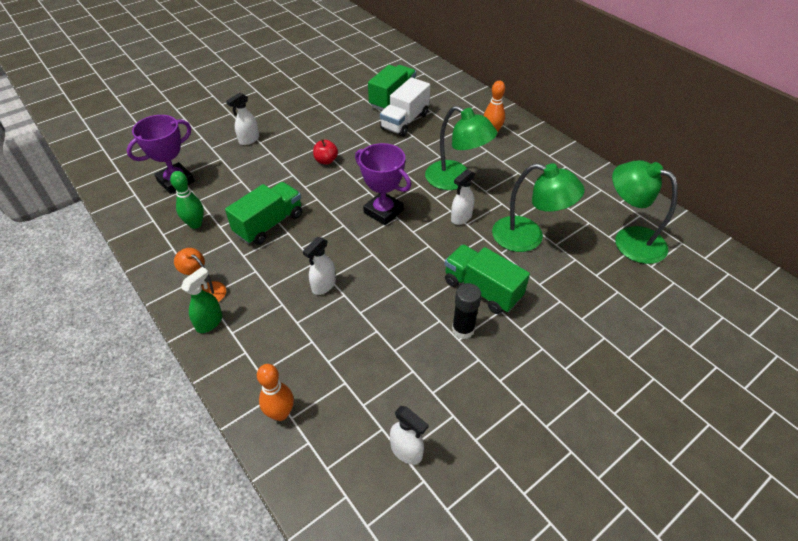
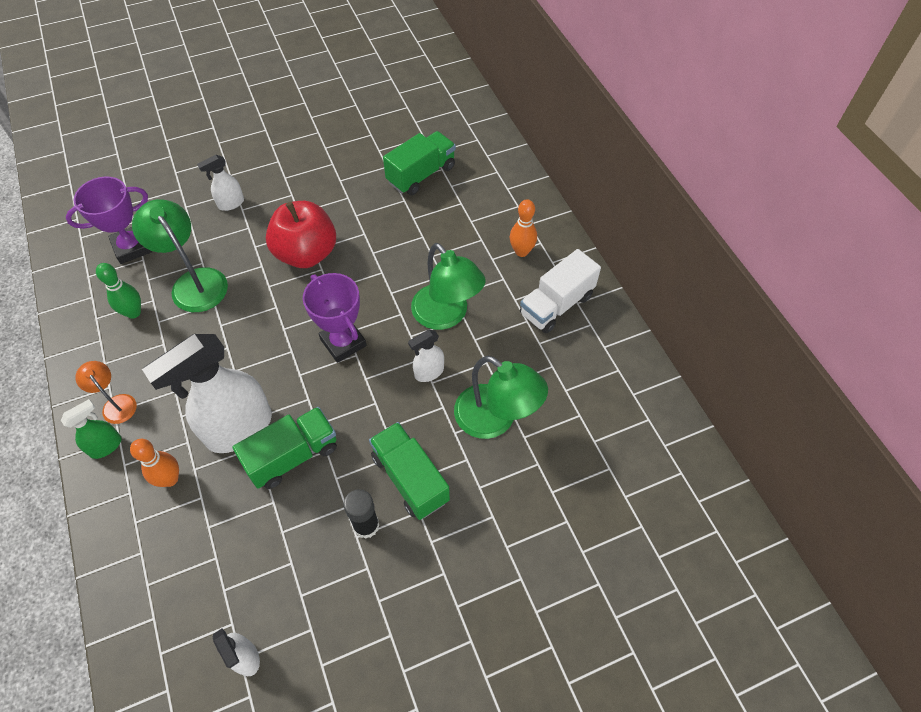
camera: 15 degrees right, 10 degrees up
(269, 224) = (211, 331): green truck -> green truck (293, 456)
(280, 413) = (138, 577): orange bowling pin -> orange bowling pin (170, 479)
(323, 286) = (239, 429): white spray bottle -> white spray bottle, size x2.13
(326, 161) = (306, 253): red apple -> red apple, size x2.23
(405, 121) = (422, 212): white truck -> white truck (556, 305)
(629, 240) = (617, 453): green lamp -> green lamp (194, 282)

